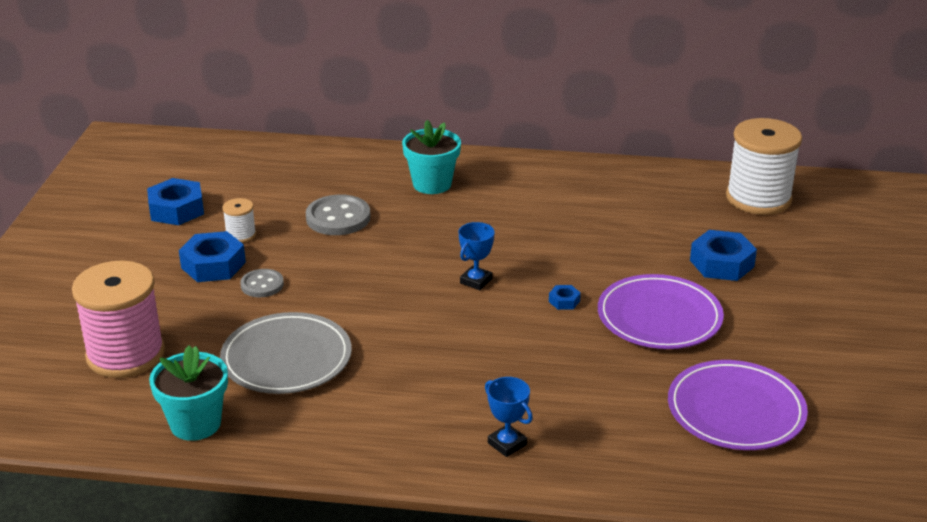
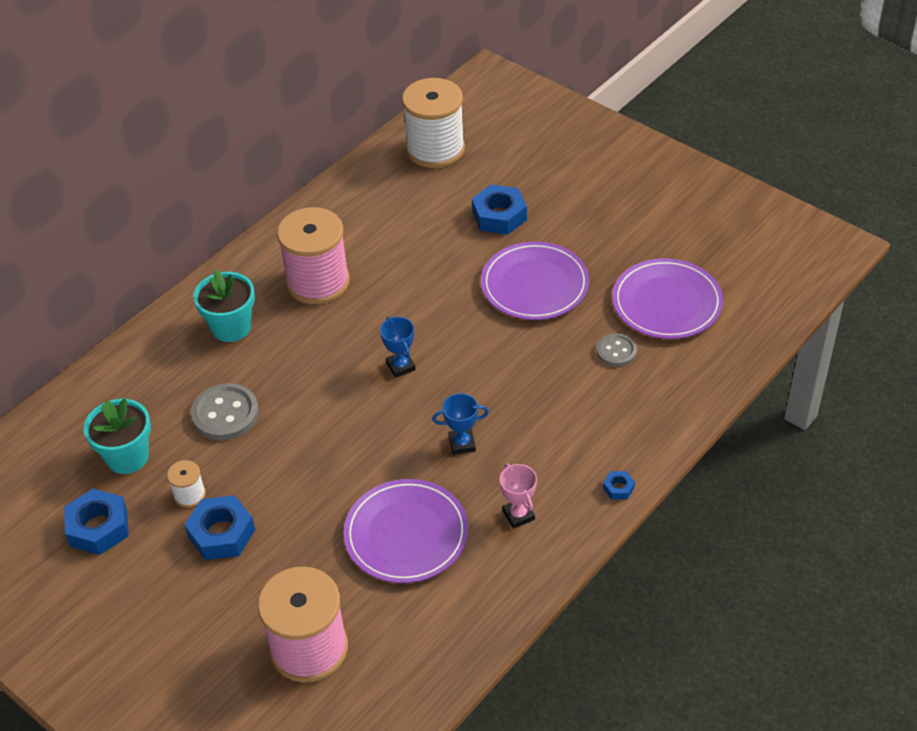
camera: 55 degrees left, 15 degrees up
(195, 424) = (447, 630): turquoise flower pot -> turquoise flower pot (127, 457)
(262, 285) = (284, 510): grey button -> grey button (616, 351)
(286, 358) = (406, 534): grey plate -> purple plate
(363, 416) = (518, 515): none -> pink trophy
(507, 444) = (613, 443): blue trophy -> blue trophy (462, 444)
(526, 203) = (318, 282): none -> pink spool
(564, 301) = (471, 327): blue nut -> blue nut (618, 488)

